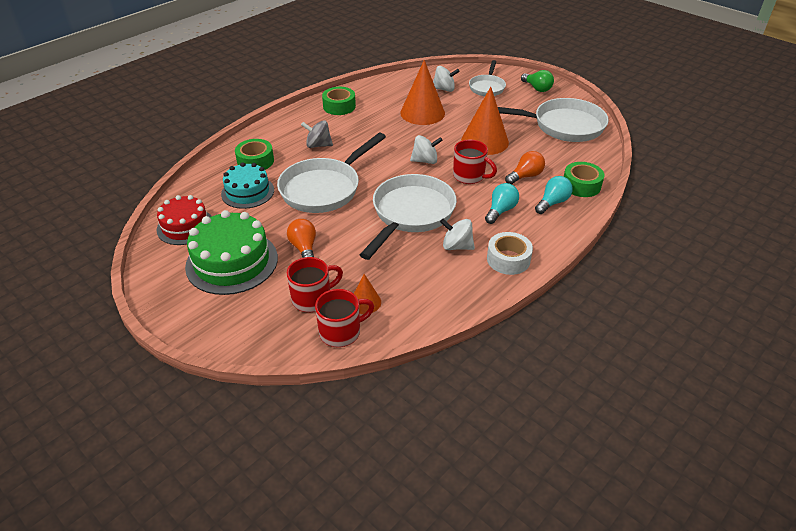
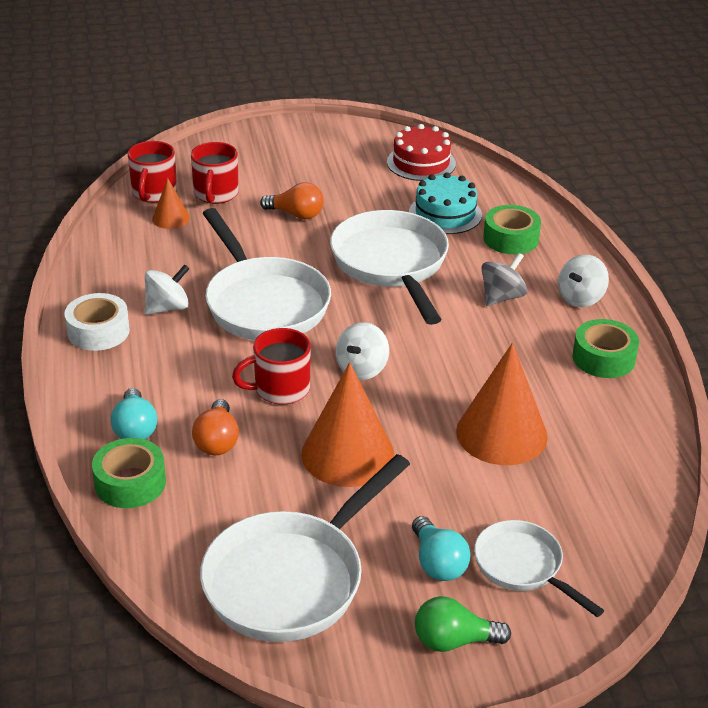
camera: 125 degrees right, 5 degrees down
(232, 262) = (327, 171): green cake -> none
(444, 89) = (564, 504): white spinning top -> white spinning top (580, 298)
(500, 210) = (180, 374): turquoise light bulb -> turquoise light bulb (437, 563)

